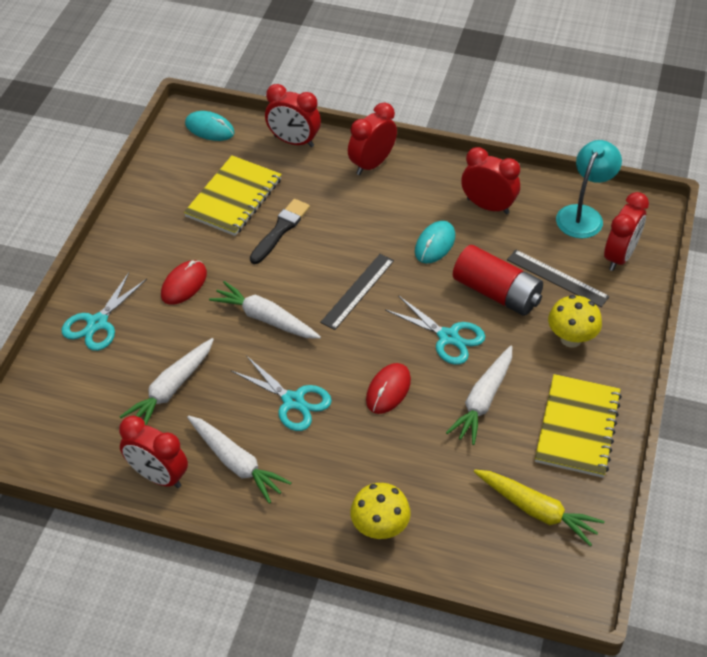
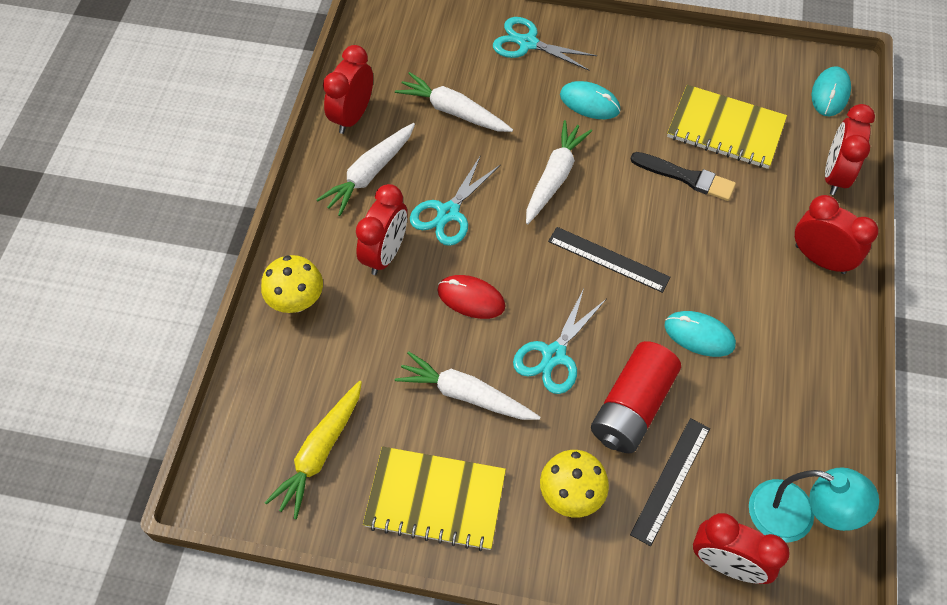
camera: 85 degrees right, 10 degrees up
(184, 284) = (589, 103): red mouse -> turquoise mouse
(488, 206) = (780, 394): red clock -> red clock (385, 254)

